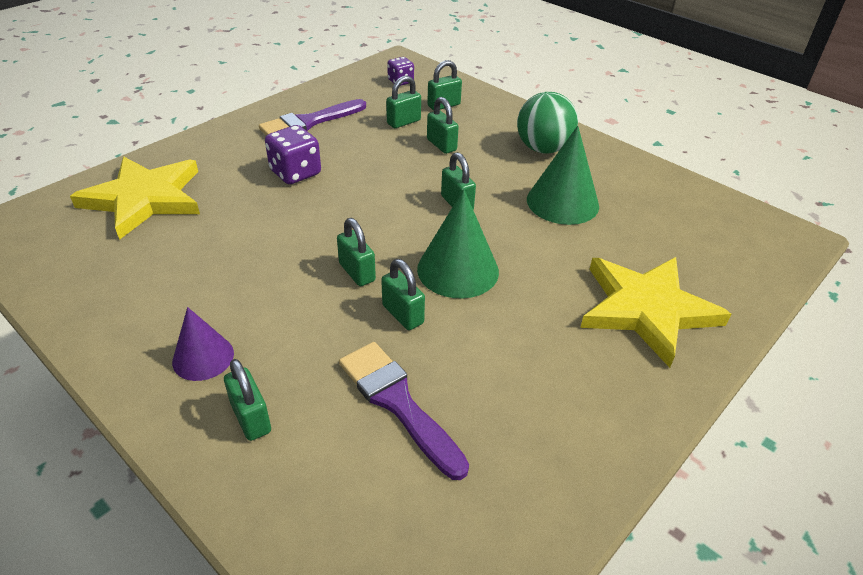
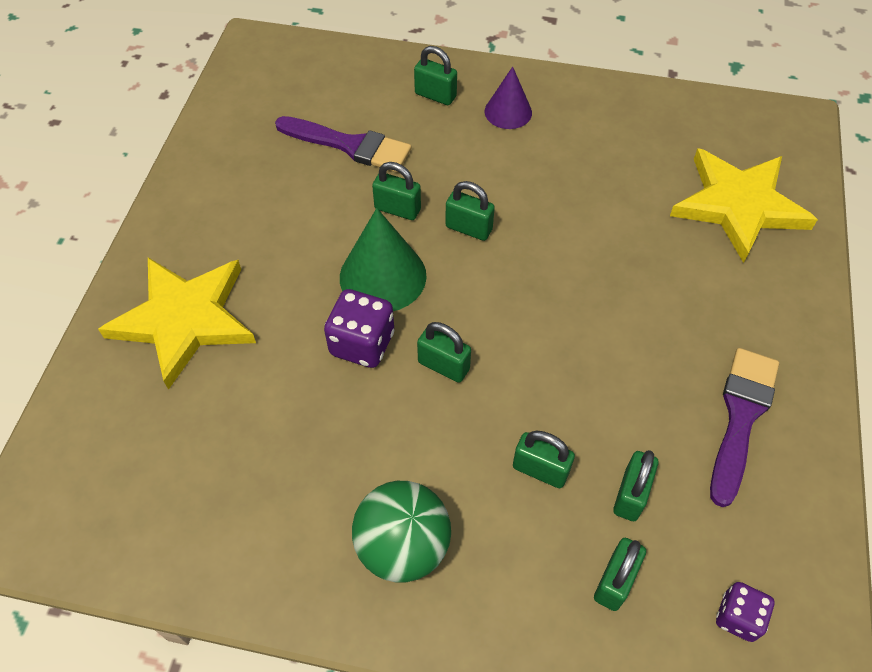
camera: 150 degrees right, 15 degrees up
(295, 173) = (651, 316): purple dice -> purple dice (362, 343)
(562, 202) = (325, 437): green cone -> none

